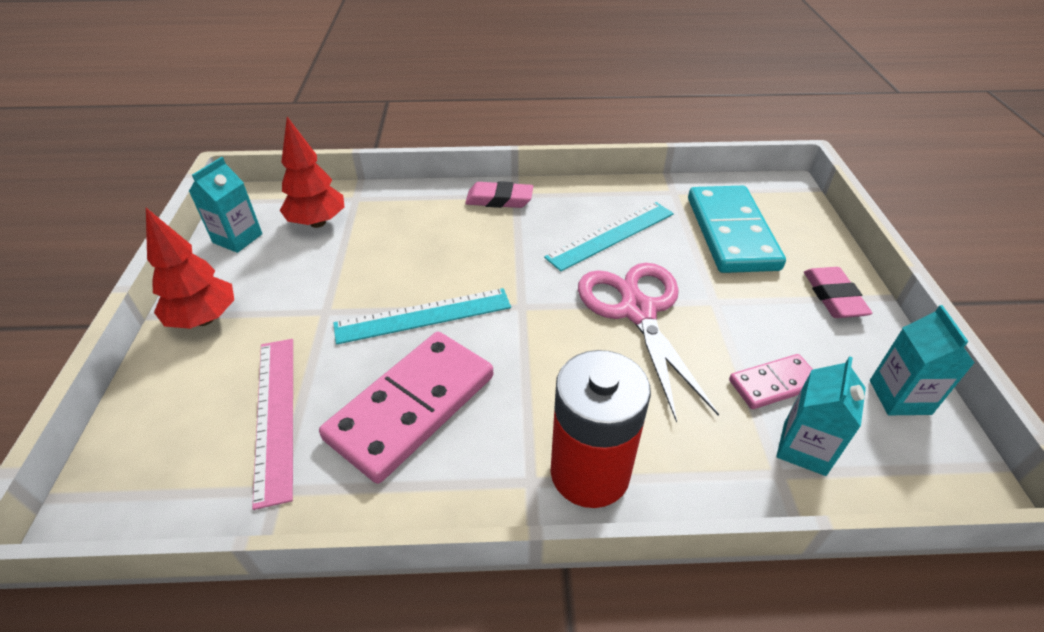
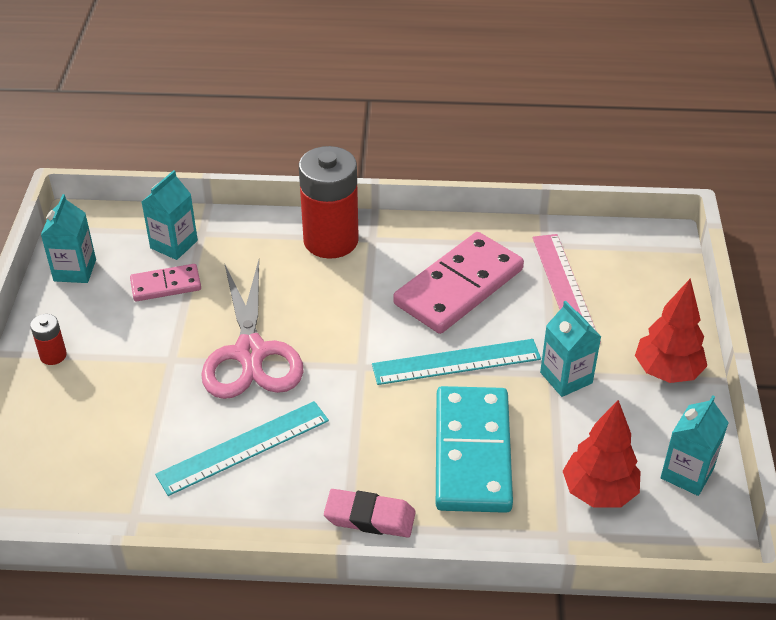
camera: 175 degrees left, 0 degrees up
(313, 307) = (566, 378): none -> turquoise carton
(731, 233) = (102, 441): turquoise domino -> turquoise domino (473, 453)
(833, 297) = (53, 355): pink eraser -> red battery

